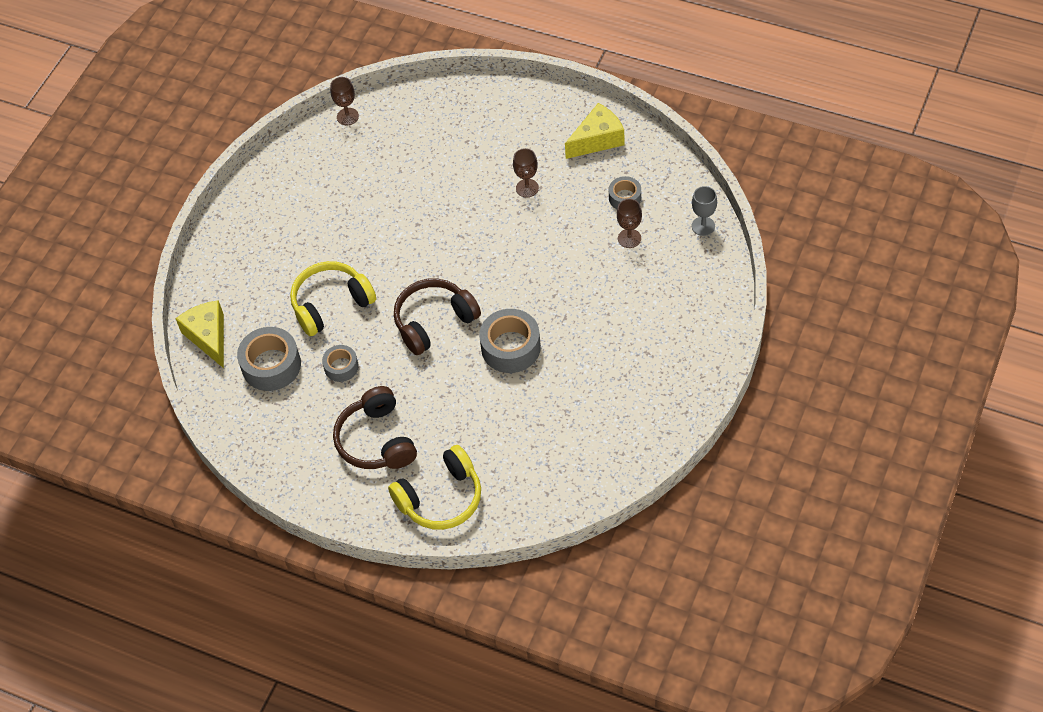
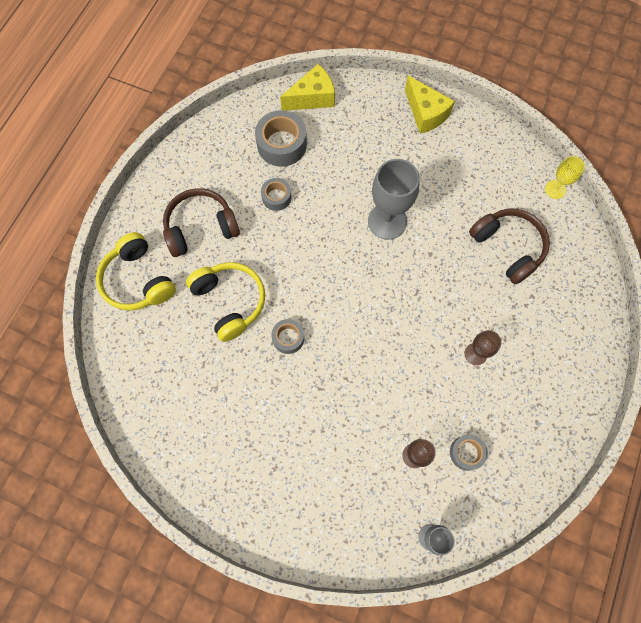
camera: 85 degrees right, 15 degrees up
(331, 304) = (342, 186): yellow headphones -> yellow headphones (230, 302)
(347, 116) = (555, 189): brown goblet -> yellow goblet
(377, 262) = (387, 221): none -> grey goblet
(434, 321) = (320, 271): brown headphones -> brown headphones (508, 247)
(510, 347) = (288, 338): grey tape -> grey tape, size x0.58
(597, 140) = (542, 426): yellow cheese -> yellow cheese (425, 113)

